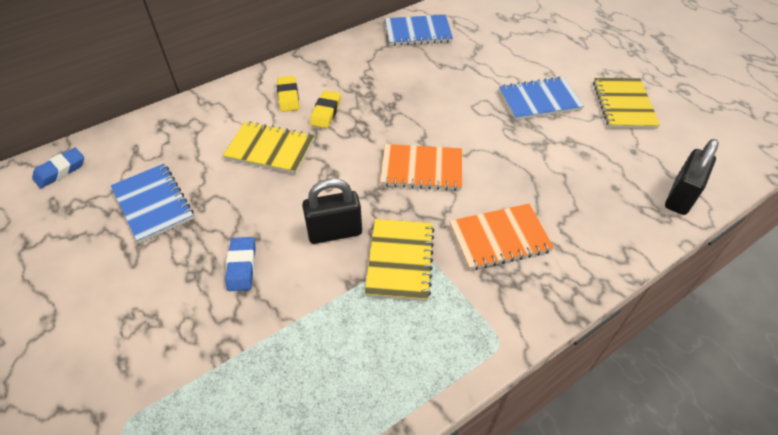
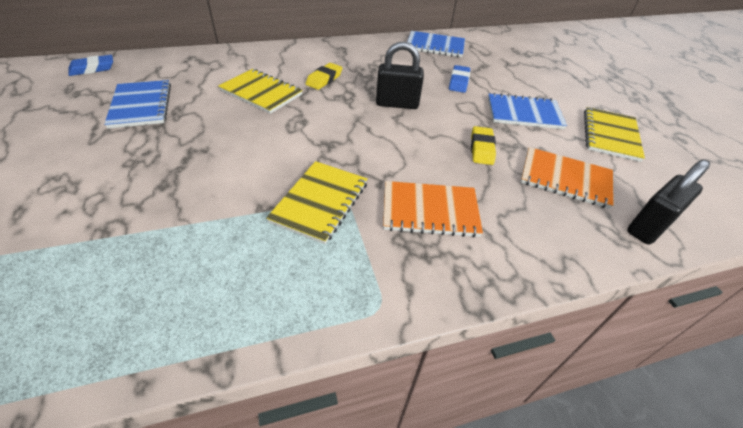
camera: 15 degrees right, 5 degrees down
(242, 266) = (176, 167): blue eraser -> blue eraser (459, 82)
(288, 96) = (300, 63): yellow eraser -> yellow eraser (481, 149)
(335, 232) = (274, 164): black padlock -> black padlock (397, 104)
(421, 169) = (384, 137): orange notebook -> orange notebook (565, 179)

